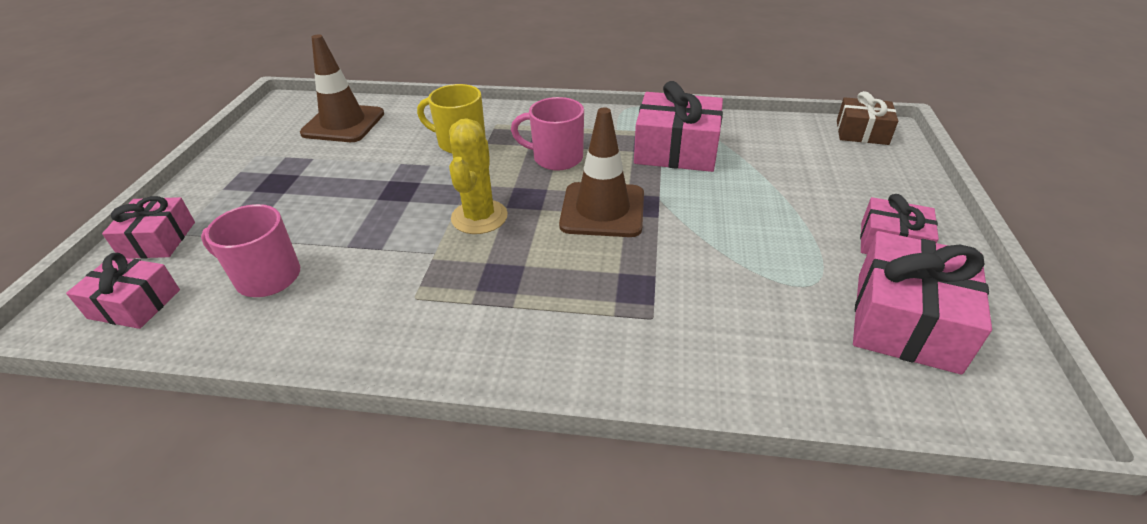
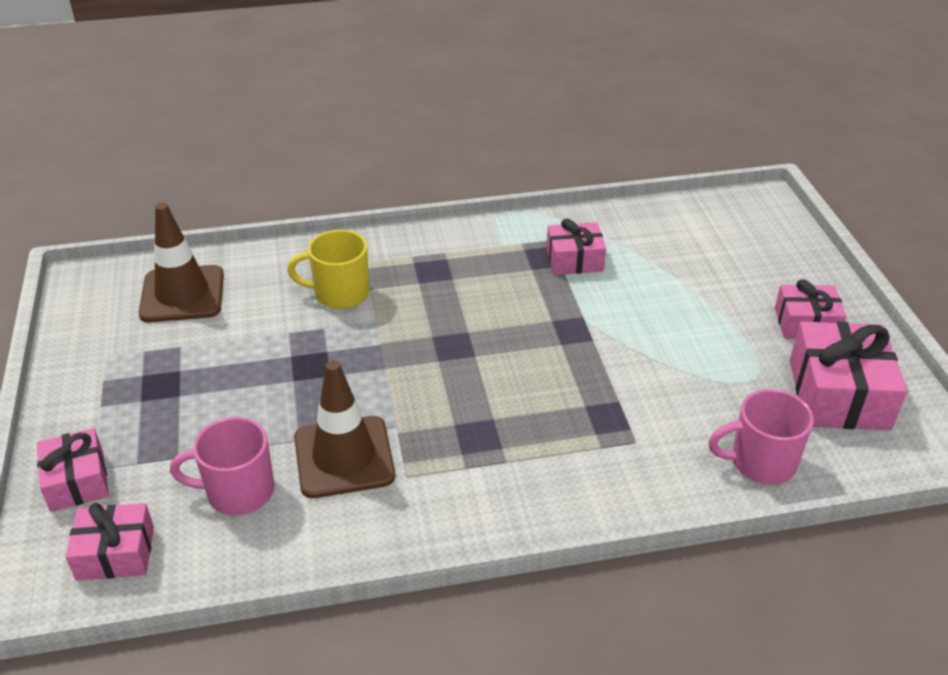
camera: 20 degrees left, 0 degrees up
(479, 217) = (417, 378): yellow cactus -> none
(556, 158) = (456, 293): pink mug -> pink mug (760, 462)
(602, 210) = (536, 344): brown traffic cone -> brown traffic cone (344, 457)
(676, 150) = (574, 260): pink gift -> pink gift, size x0.62
(862, 132) = (742, 206): brown gift -> none

